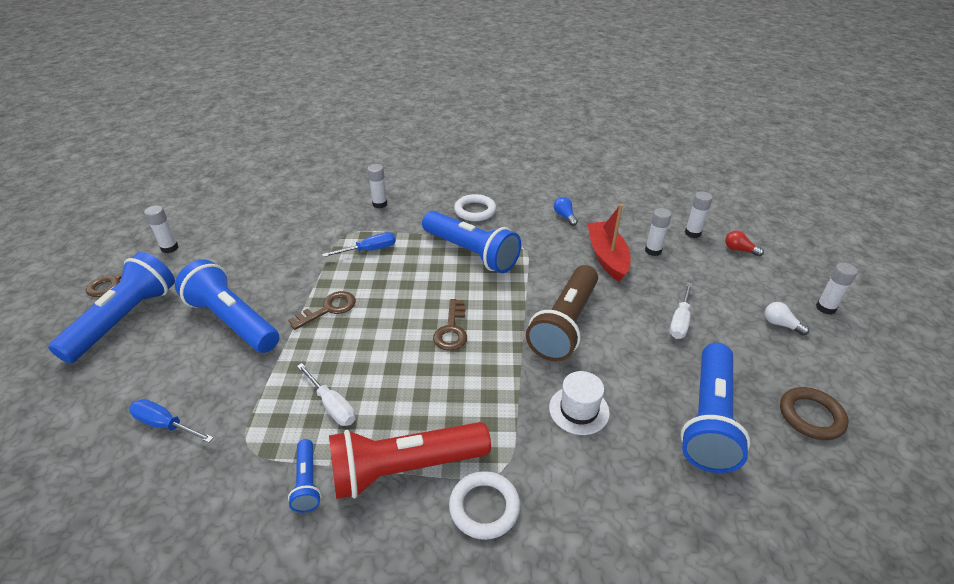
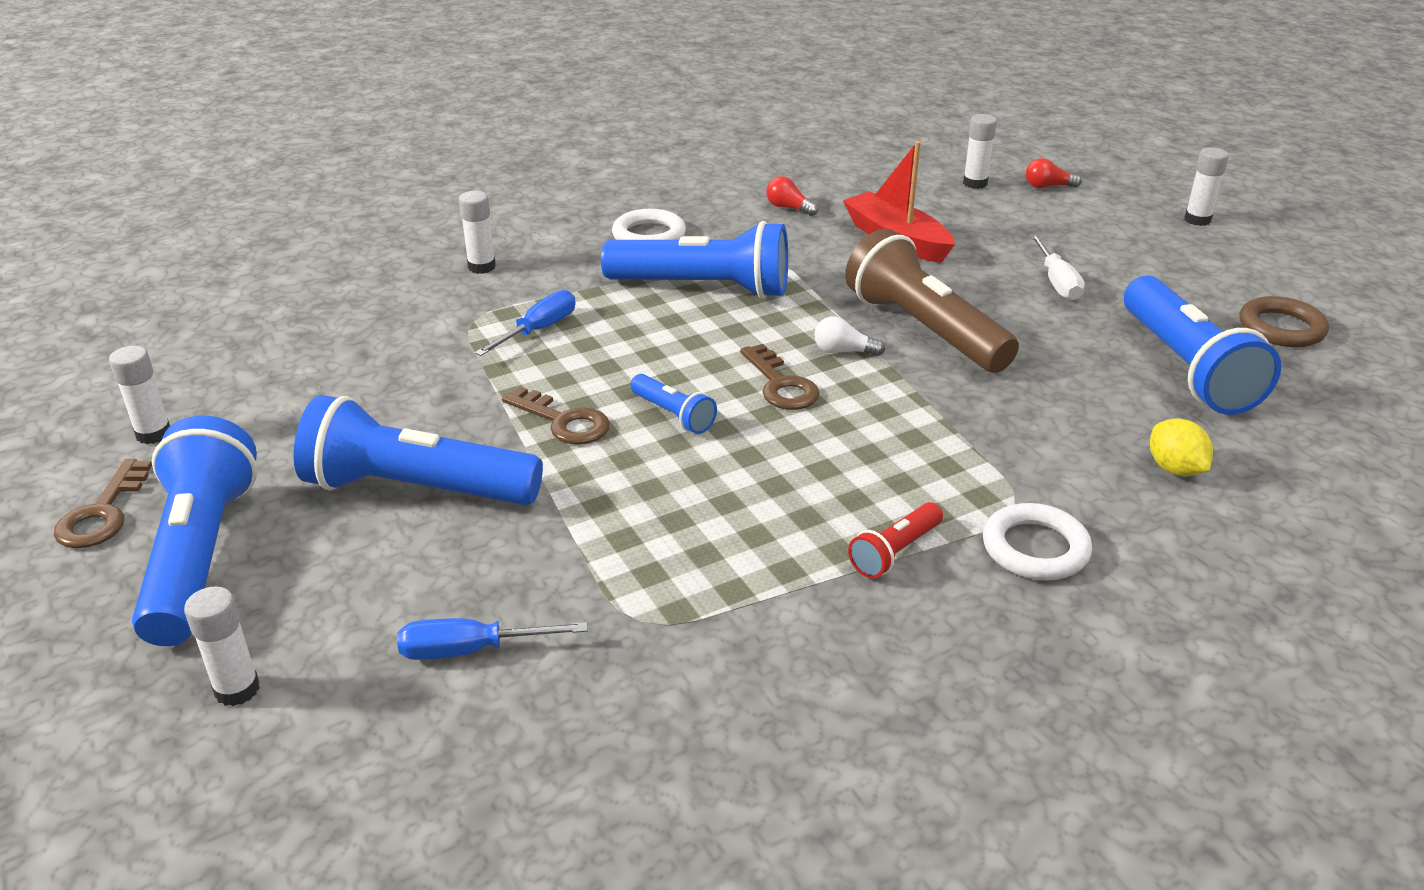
camera: 30 degrees left, 5 degrees down
(307, 482) = (780, 620): blue flashlight -> blue flashlight (673, 415)
(328, 309) = (563, 421): brown key -> brown key turned 105 degrees clockwise
(332, 405) = (711, 527): white screwdriver -> none
(405, 468) = (895, 552): red flashlight -> red flashlight, size x0.47
(564, 216) = (788, 208): blue light bulb -> red light bulb
(565, 324) = (924, 330): brown flashlight -> brown flashlight turned 150 degrees clockwise
(579, 410) = (1038, 412): white hat -> none
(627, 493) = (1175, 469): none -> yellow lemon
(653, 251) = (947, 216): white glue stick -> white glue stick (237, 689)
(780, 324) = (1168, 251): white light bulb -> white light bulb (843, 351)

